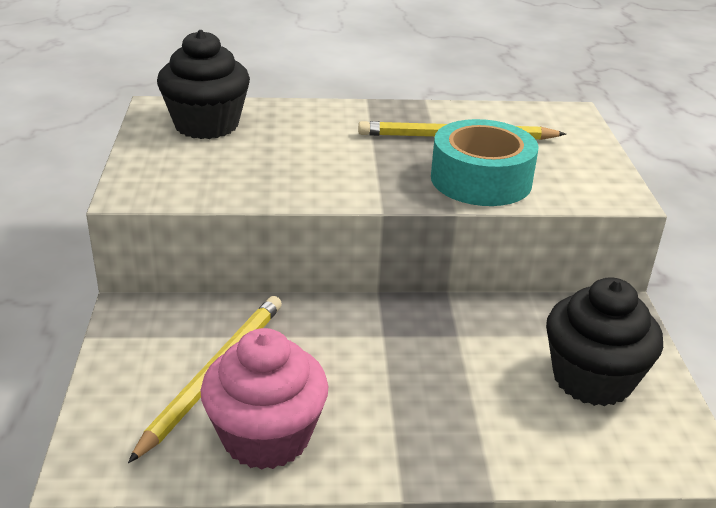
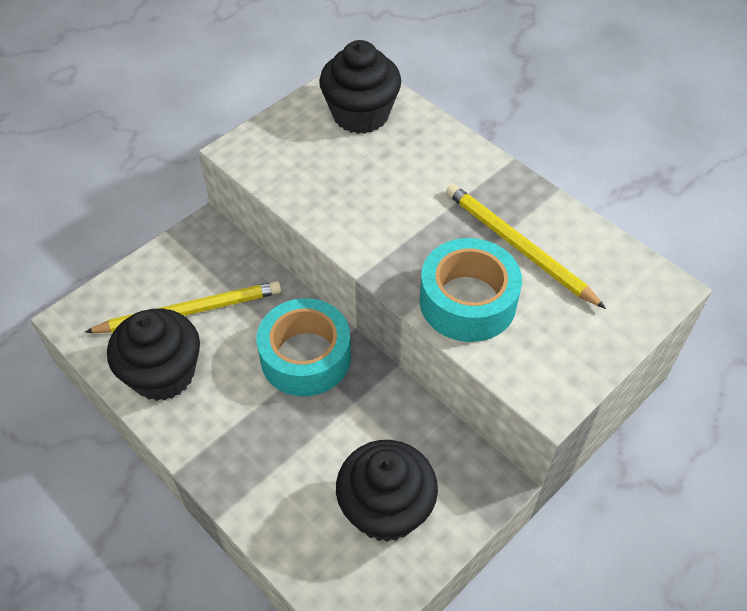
camera: 50 degrees right, 20 degrees up
(266, 437) = (163, 374): pink cupcake -> black cupcake
(372, 334) = (305, 357): none -> turquoise tape

